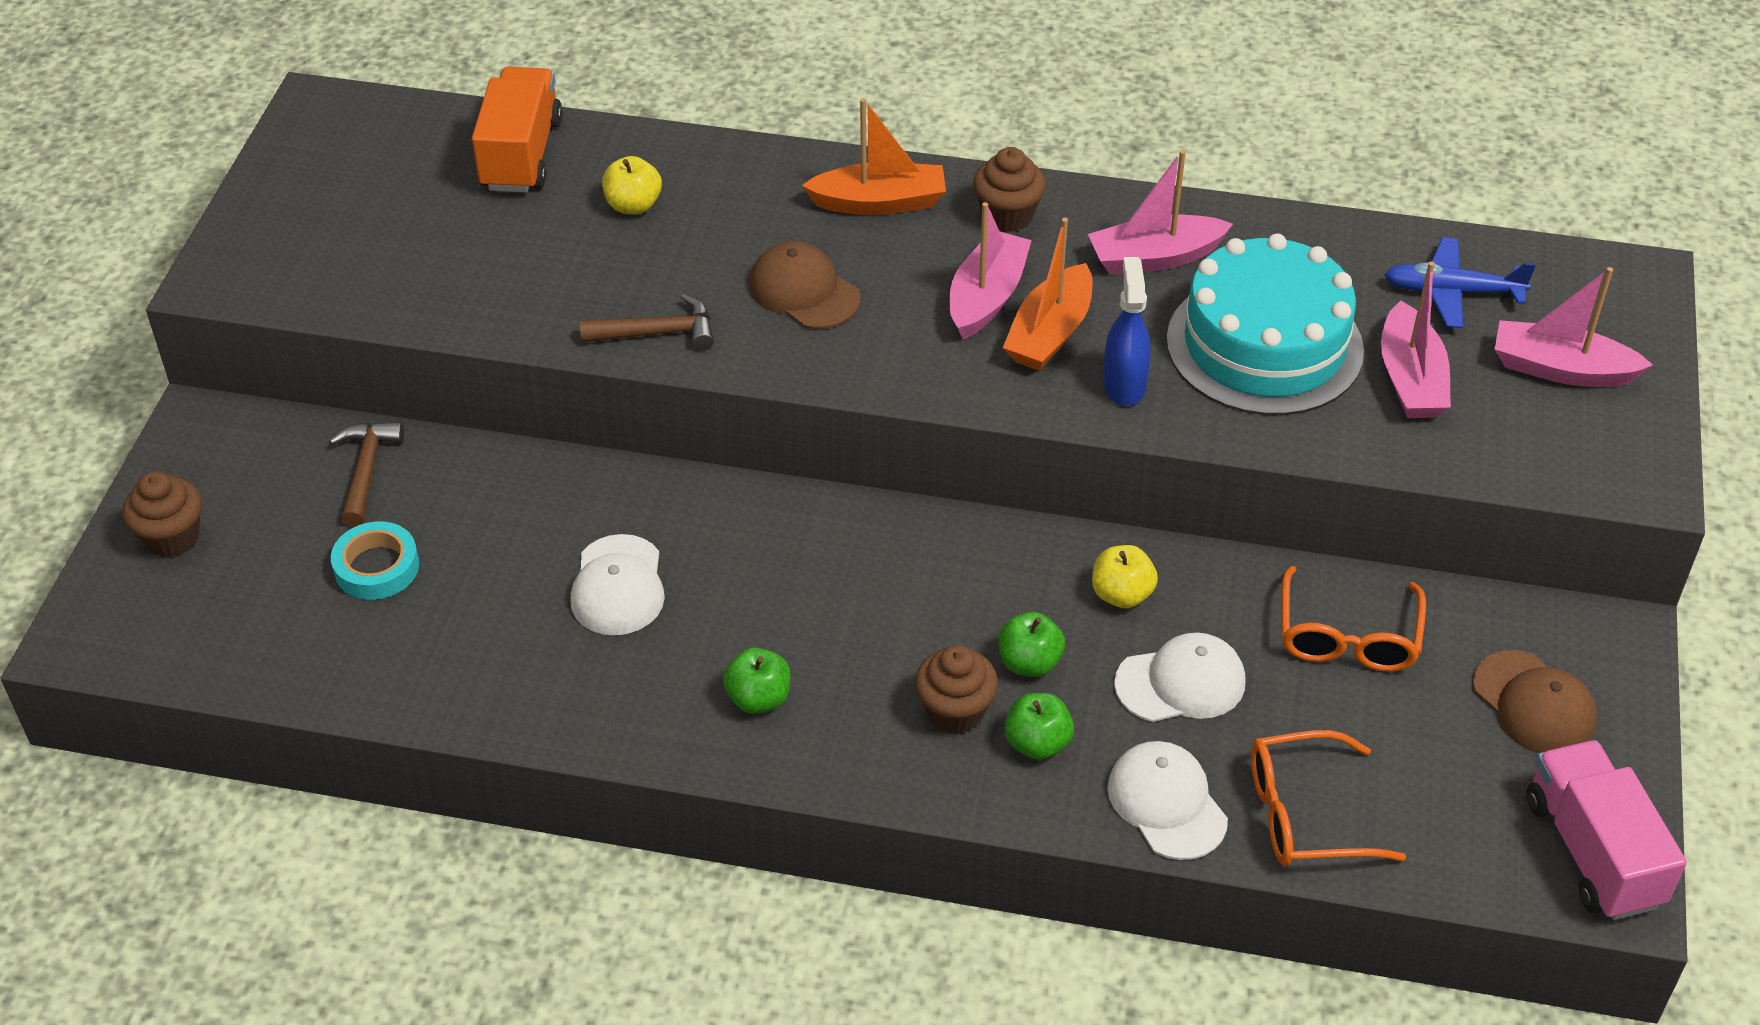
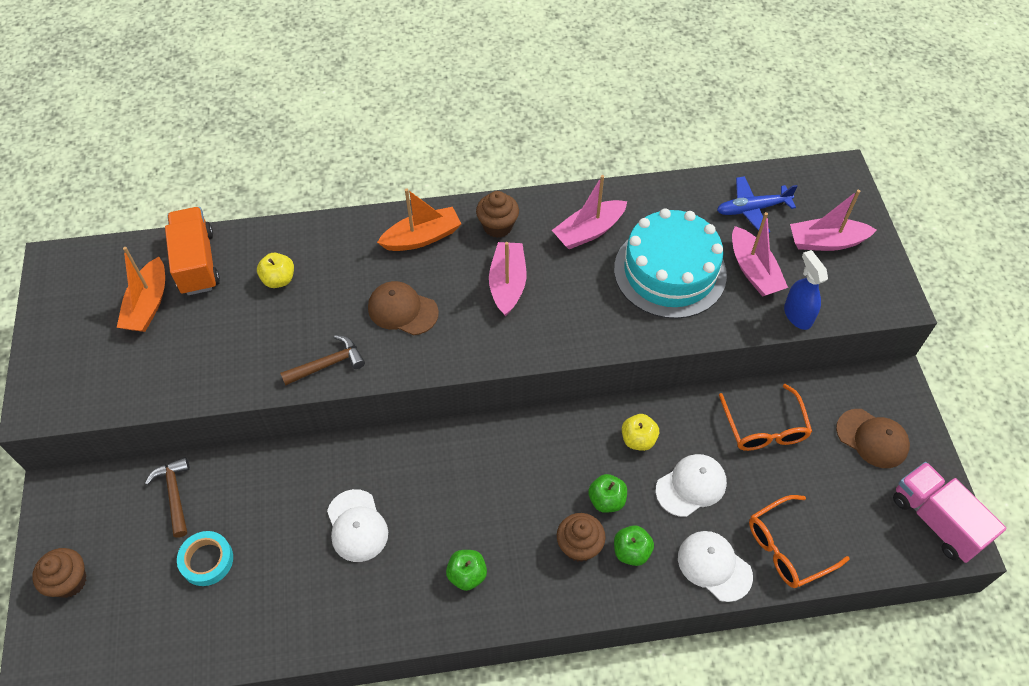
camera: 20 degrees left, 10 degrees up
(1050, 333) = (552, 298): orange boat -> orange boat (148, 304)
(1124, 384) = (605, 320): blue spray bottle -> blue spray bottle (797, 315)

